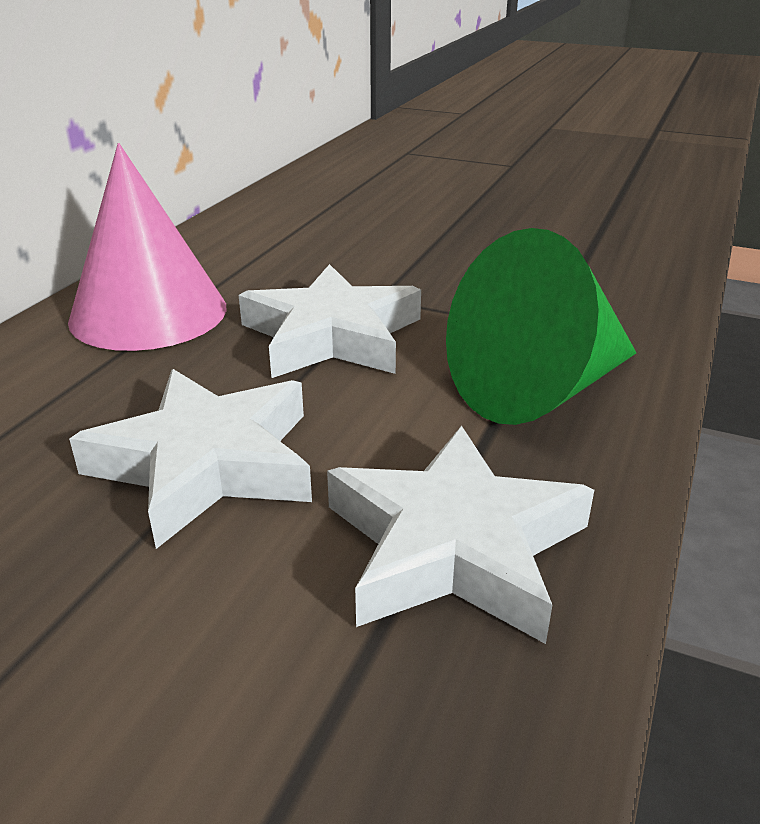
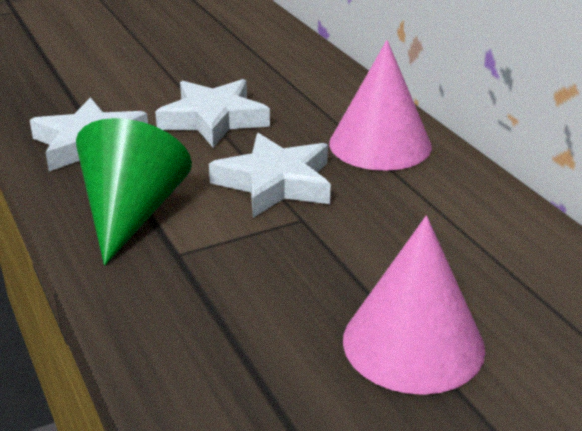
camera: 130 degrees right, 0 degrees up
(464, 214) = (413, 343): none -> pink cone

